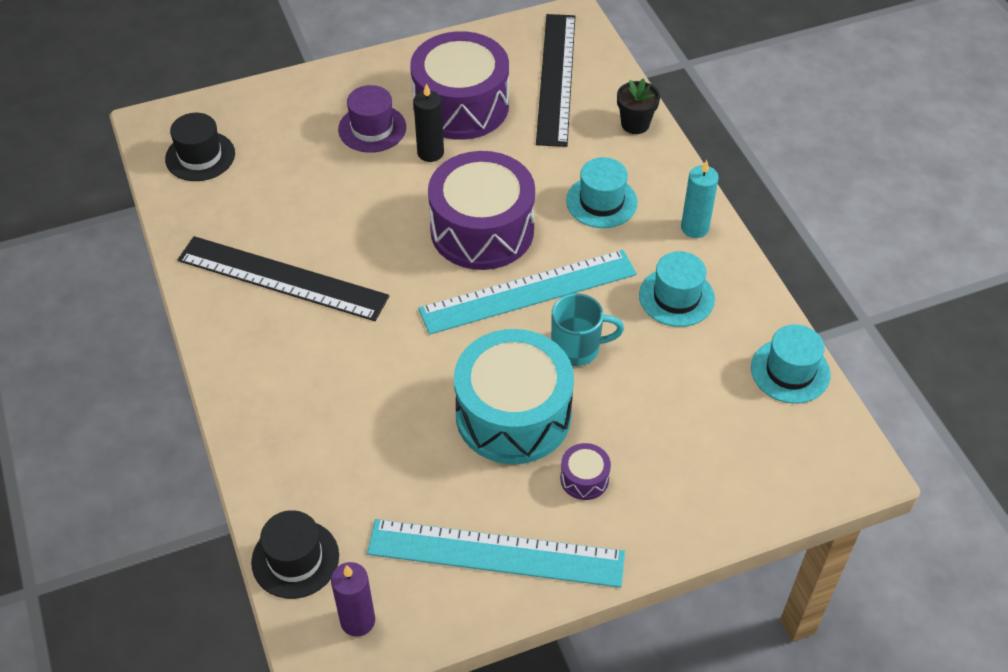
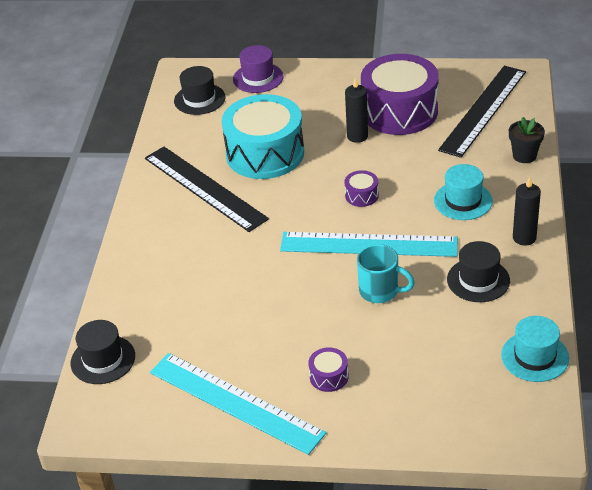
camera: 30 degrees right, 10 degrees down
(357, 621) = (118, 410): purple candle -> none
(372, 128) = (326, 110): purple hat -> purple hat (258, 78)
(482, 230) = (361, 195): purple drum -> purple drum, size x0.41
(513, 415) = (305, 320): turquoise drum -> turquoise drum (265, 154)
(676, 297) = (478, 280): turquoise hat -> black hat
(694, 228) = (524, 238): turquoise candle -> black candle

